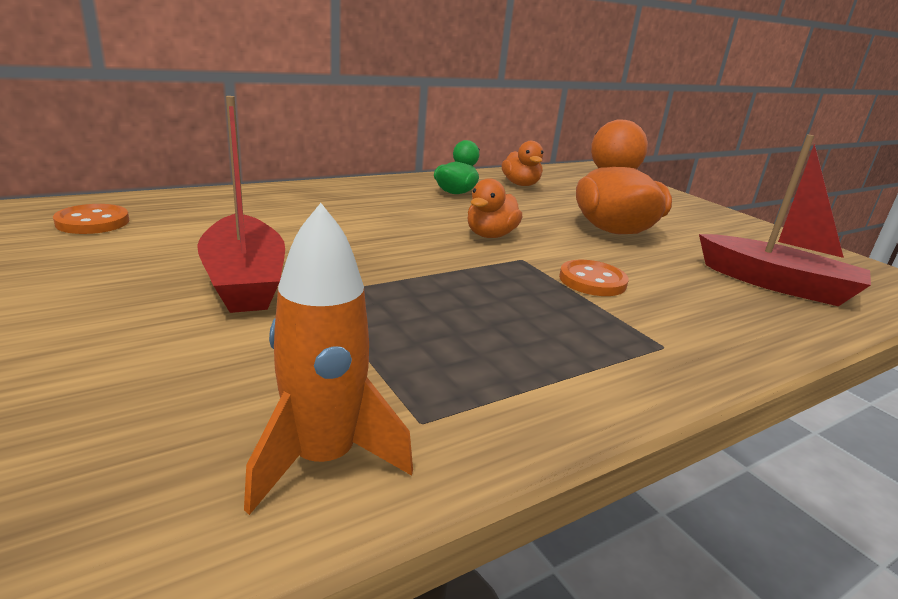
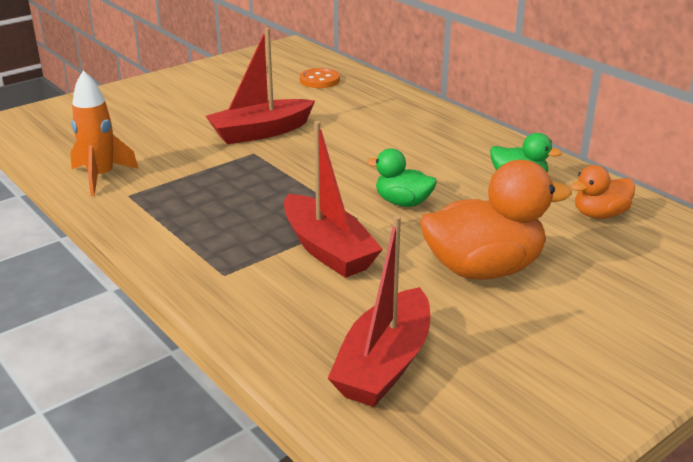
camera: 85 degrees right, 5 degrees up
(490, 235) = (403, 202): orange duck -> green duck
(592, 281) = (327, 249): orange button -> red boat

